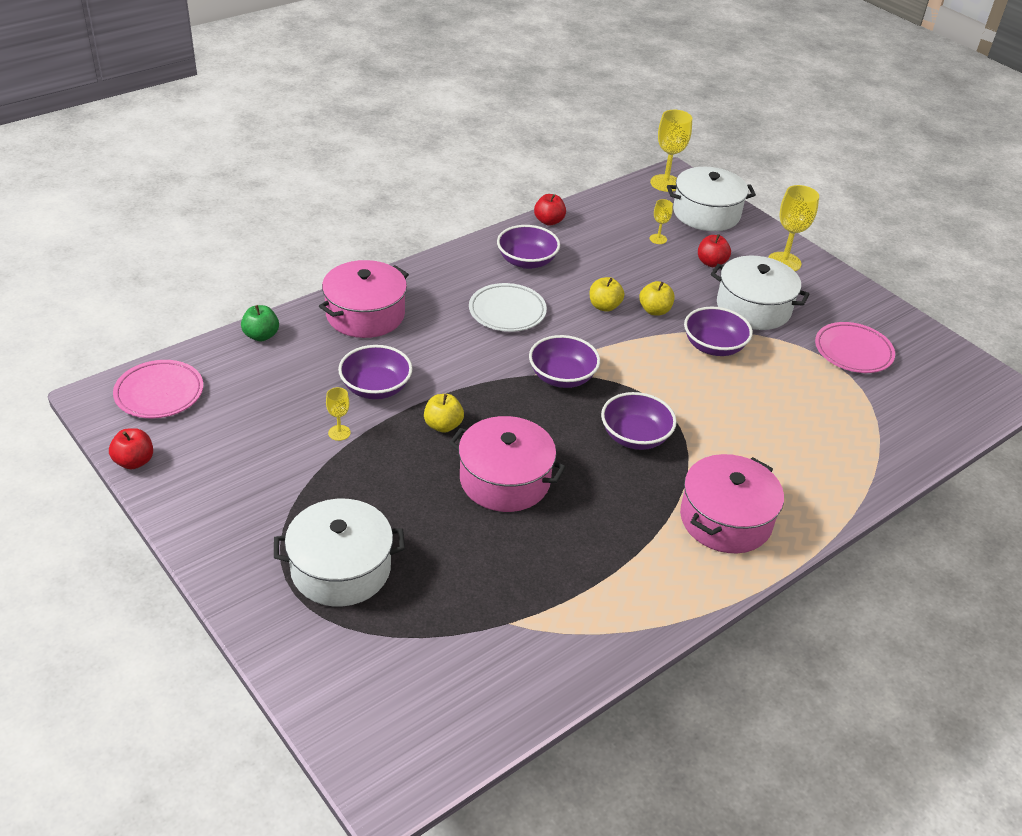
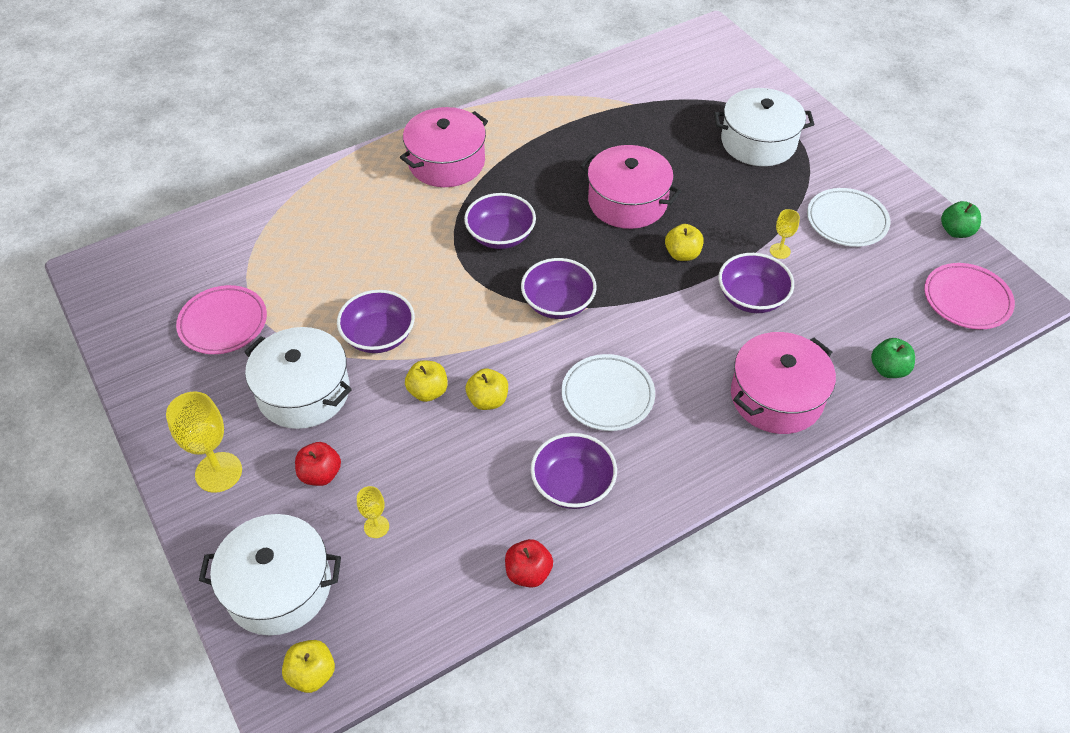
camera: 170 degrees left, 10 degrees up
(134, 461) = (956, 231): red apple -> green apple
(256, 468) = (846, 221): none -> white plate
(665, 183) = (312, 674): yellow goblet -> yellow apple

